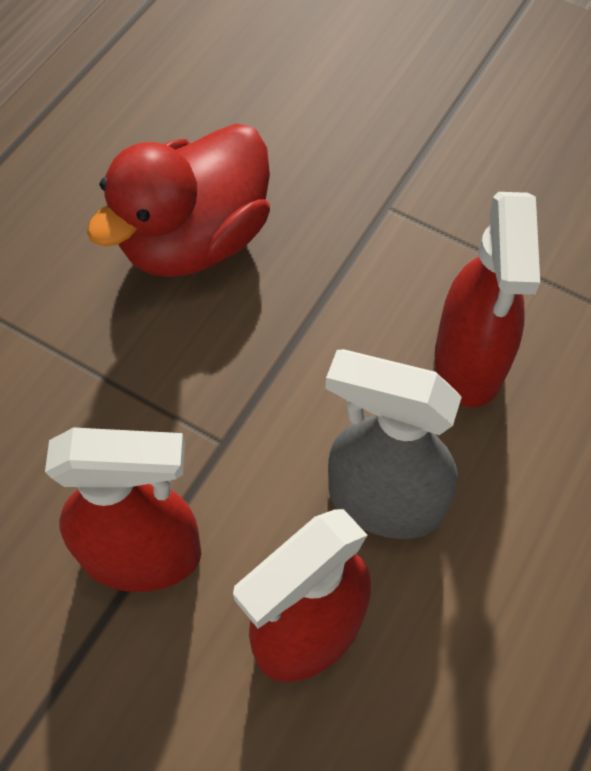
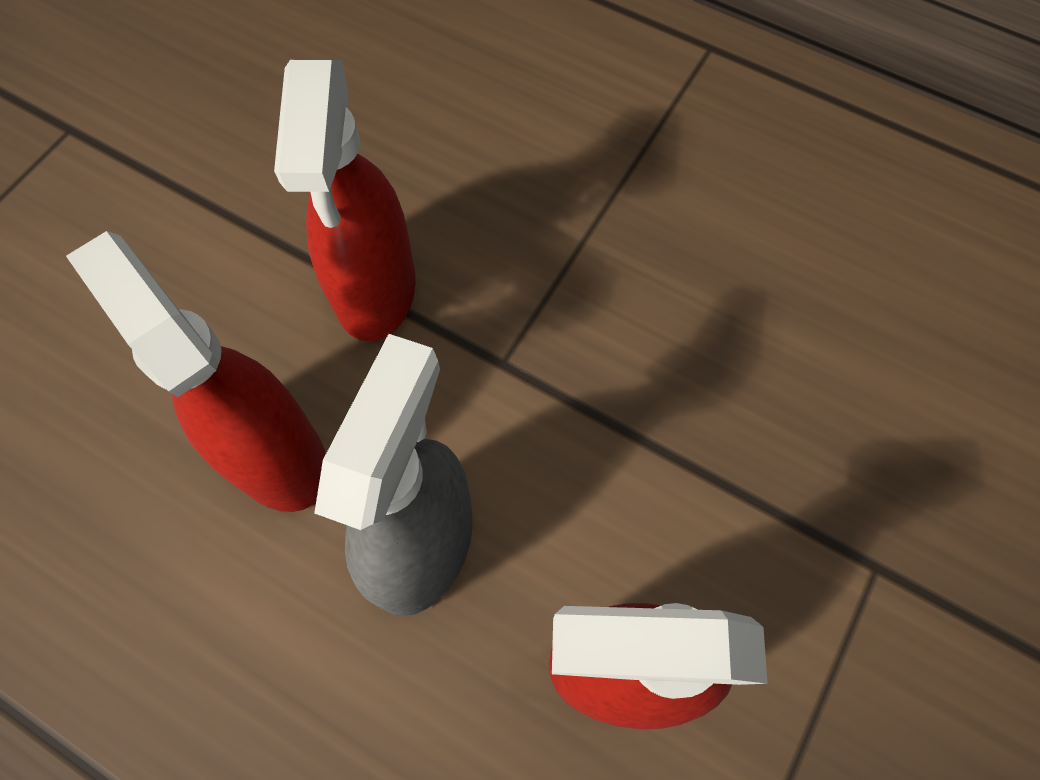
camera: 90 degrees right, 5 degrees up
(195, 240) = (783, 321): red duck -> none

